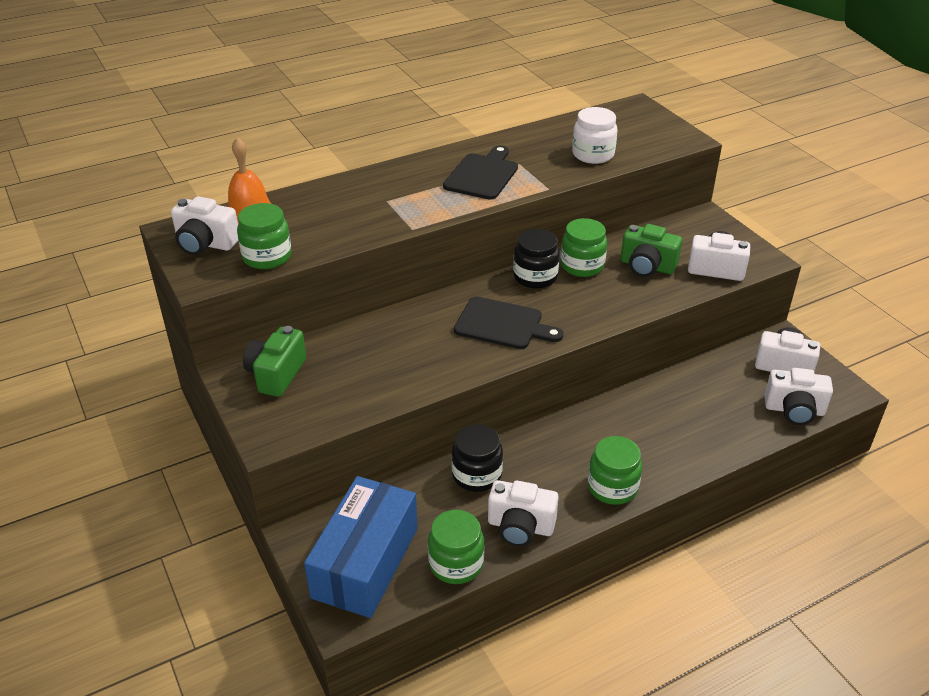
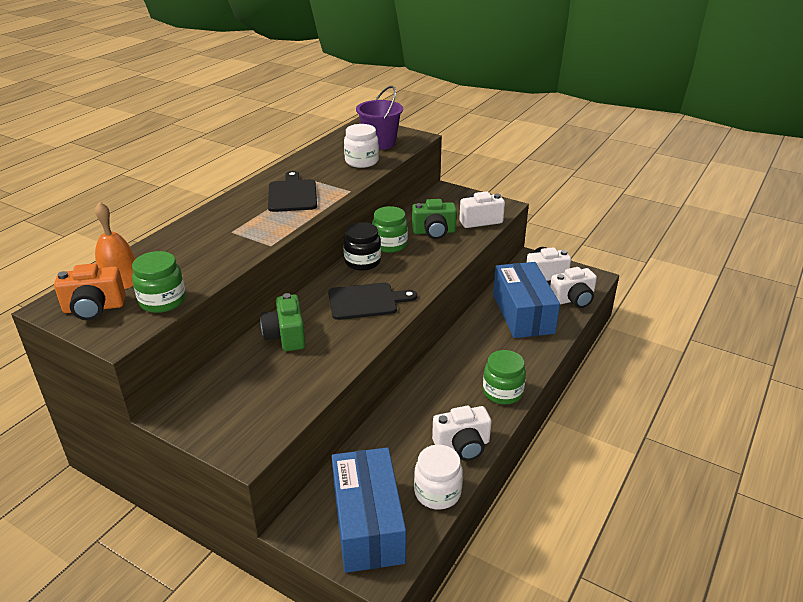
camera: 30 degrees left, 5 degrees down
(205, 244) = (94, 308): white camera -> orange camera
(276, 374) = (212, 400): green camera -> green camera (286, 336)
(456, 564) = (437, 492): green jar -> white jar
(477, 475) = (403, 423): black jar -> none
(635, 136) = (380, 143): none -> purple bucket
(714, 404) = (523, 313): none -> blue box

